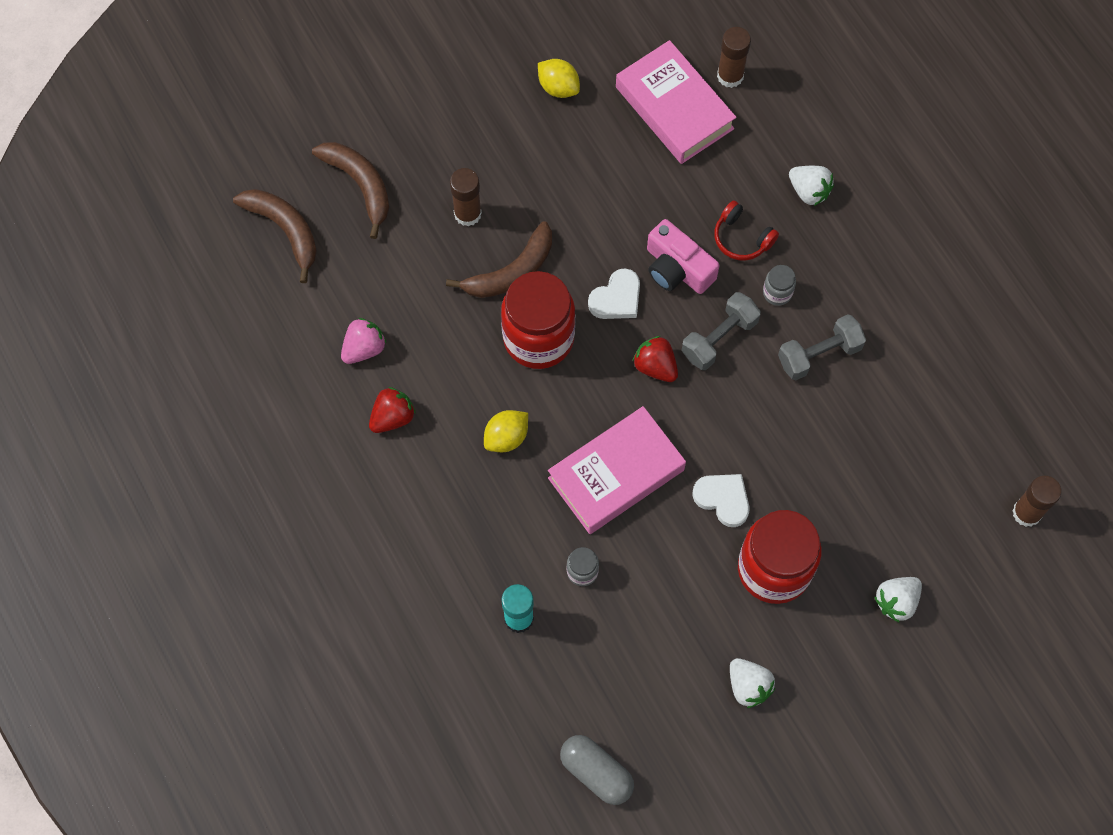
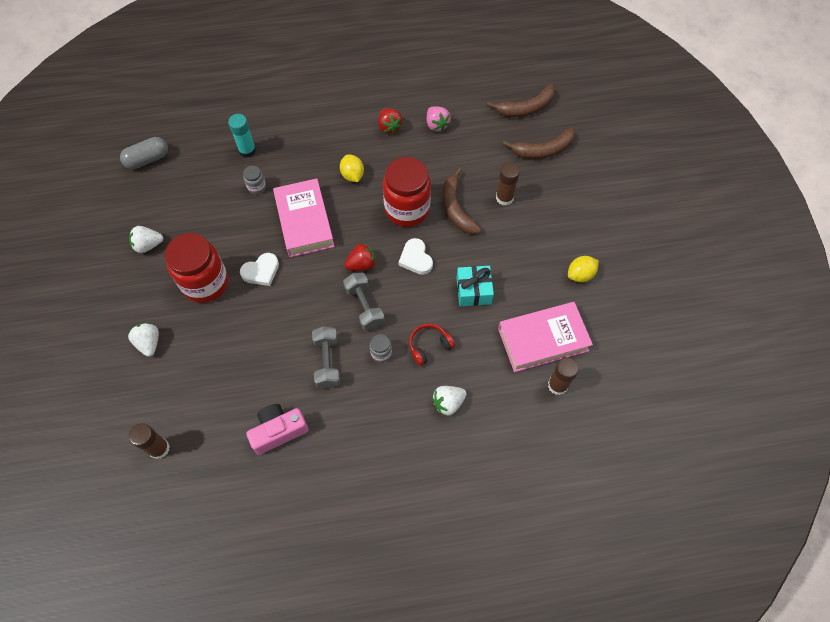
camera: 110 degrees right, 5 degrees down
(637, 209) = (473, 291): none -> turquoise gift
(677, 268) = (422, 299): pink camera -> pink camera (278, 431)

